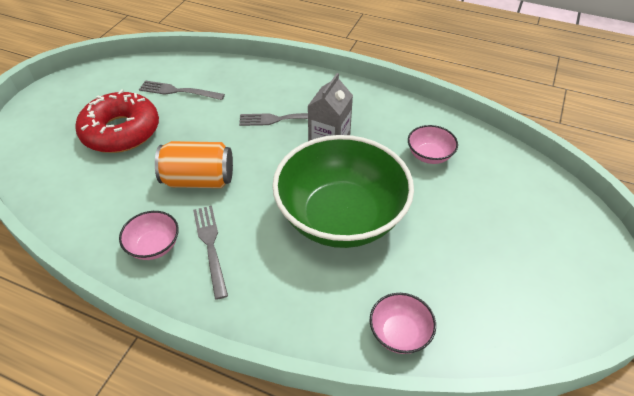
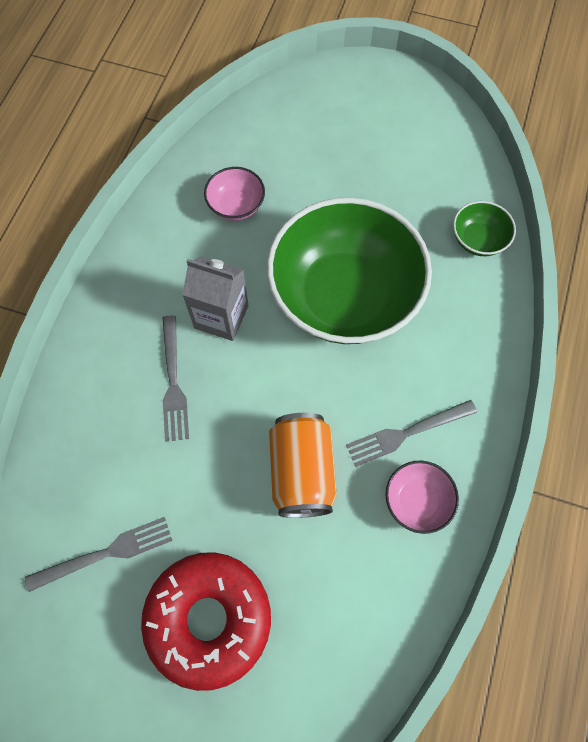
camera: 95 degrees left, 20 degrees up
(178, 91) = (106, 553): grey fork -> grey fork turned 120 degrees counterclockwise
(399, 333) = (478, 240): pink bowl -> green bowl

